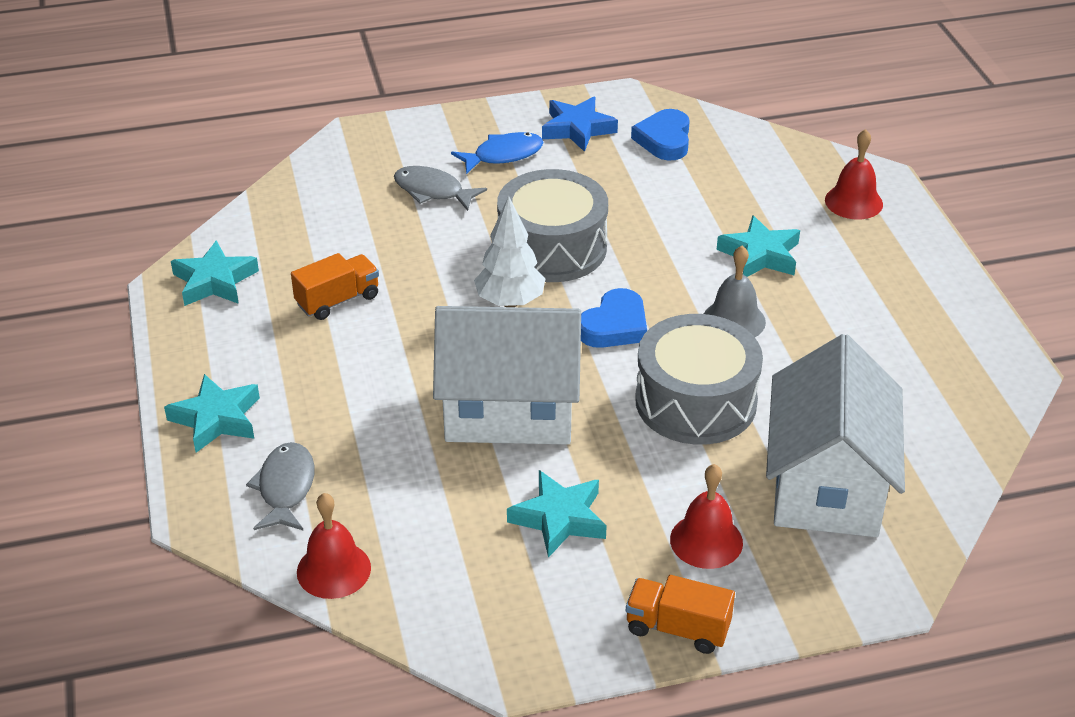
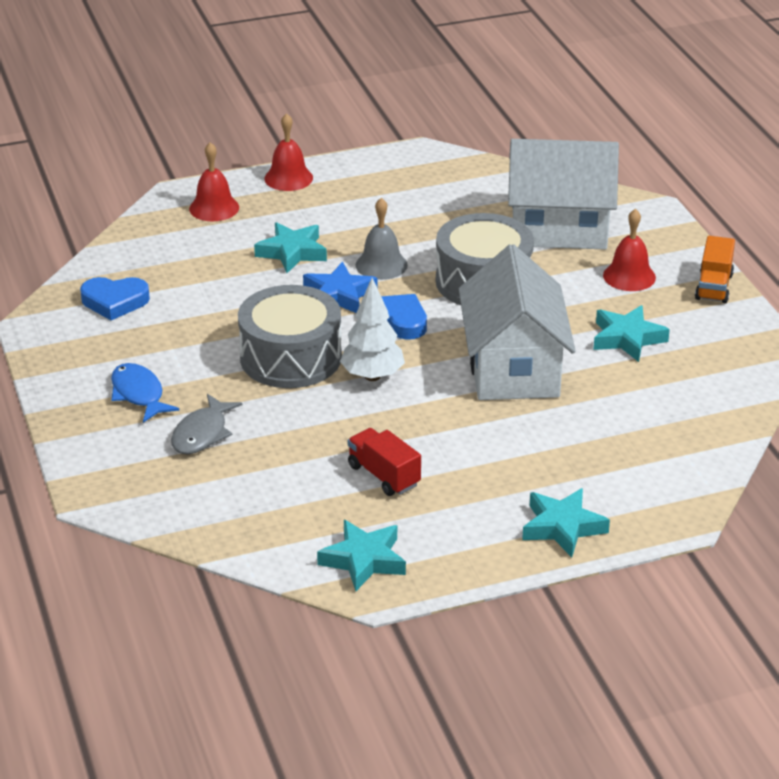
camera: 95 degrees left, 5 degrees down
(285, 488) = (635, 475): grey fish -> none
(333, 570) = (715, 439): red bell -> red bell (288, 178)
(338, 300) = (384, 475): orange truck -> red truck
(577, 129) = (93, 352): blue star -> blue star (339, 295)

